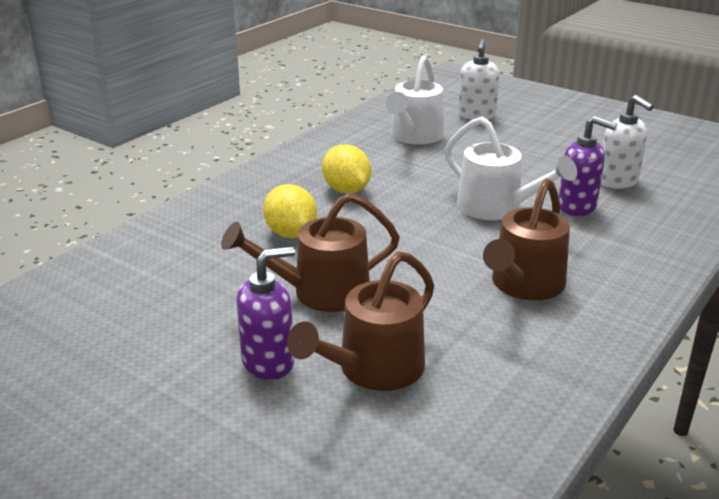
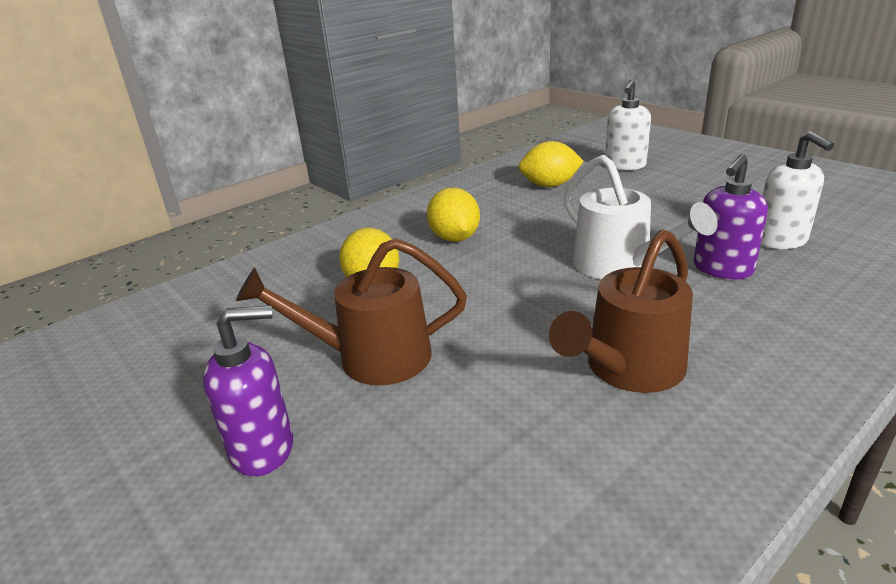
camera: 15 degrees right, 0 degrees up
(373, 370) = (384, 477): brown watering can -> none
(414, 137) = (549, 185): white watering can -> yellow lemon
(577, 207) = (722, 269): purple soap dispenser -> purple soap dispenser turned 90 degrees clockwise

